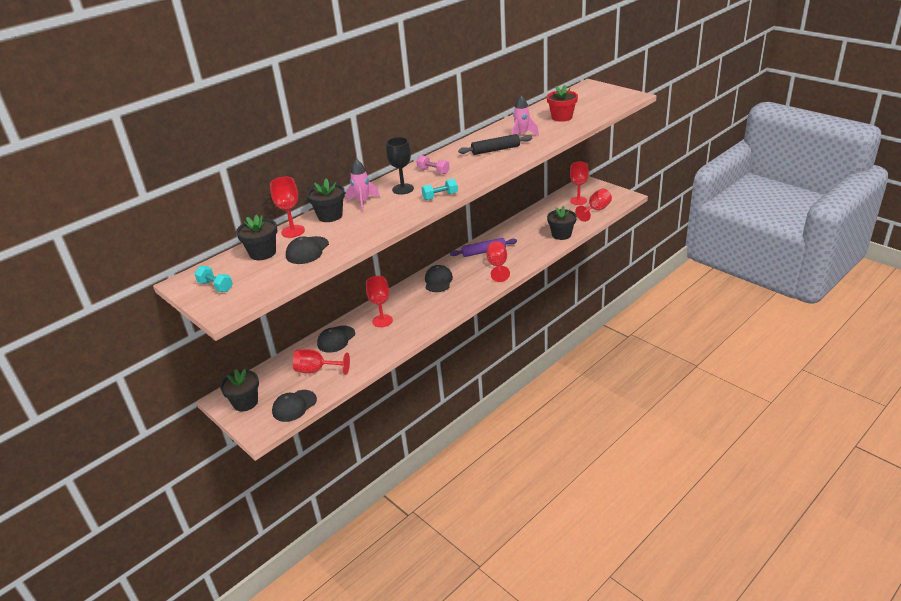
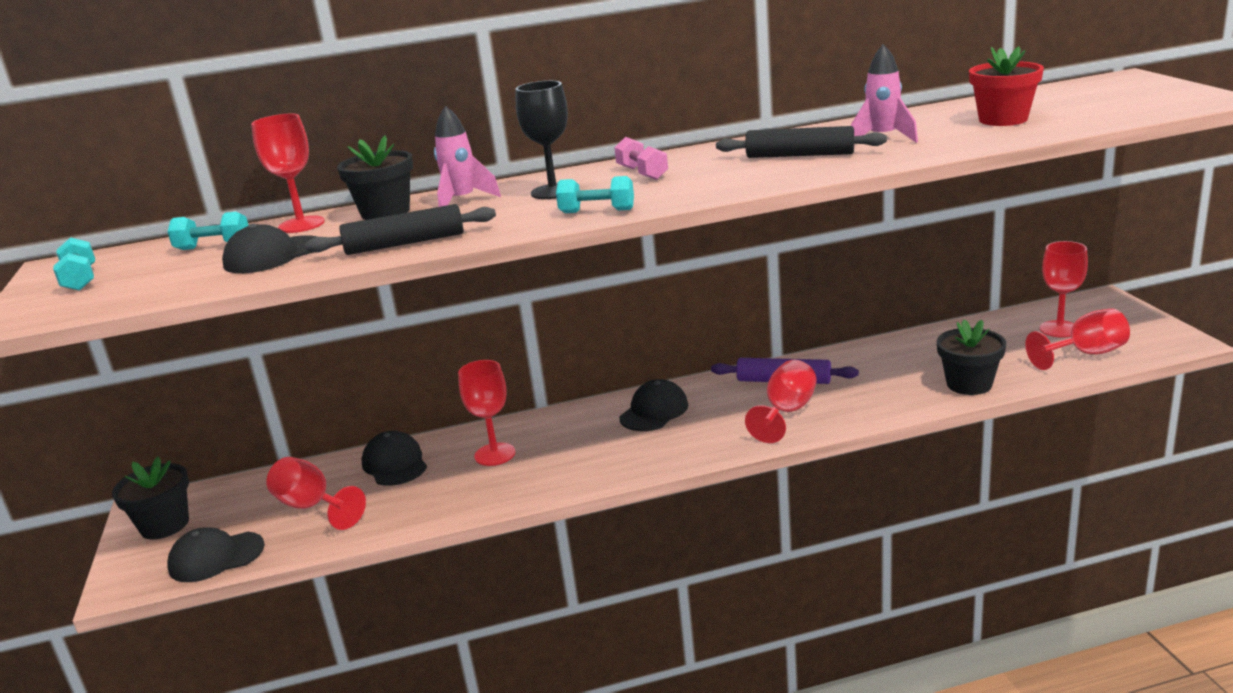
camera: 30 degrees right, 10 degrees down
(262, 253) = (213, 247): black flower pot -> turquoise dumbbell
(336, 339) = (395, 464): black cap -> black cap turned 90 degrees clockwise
(369, 230) = (405, 243): none -> black rolling pin

